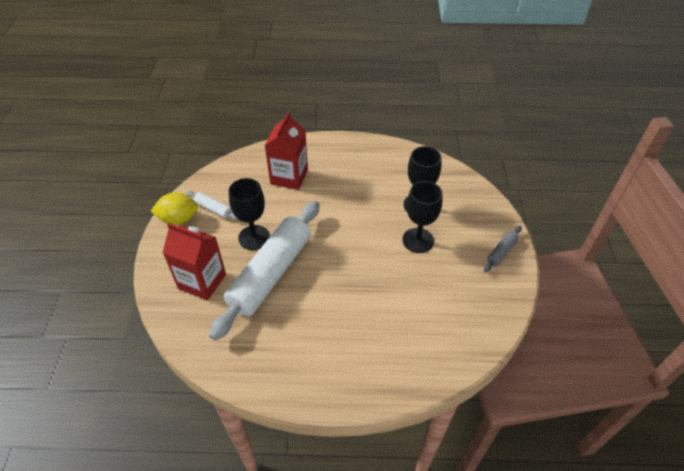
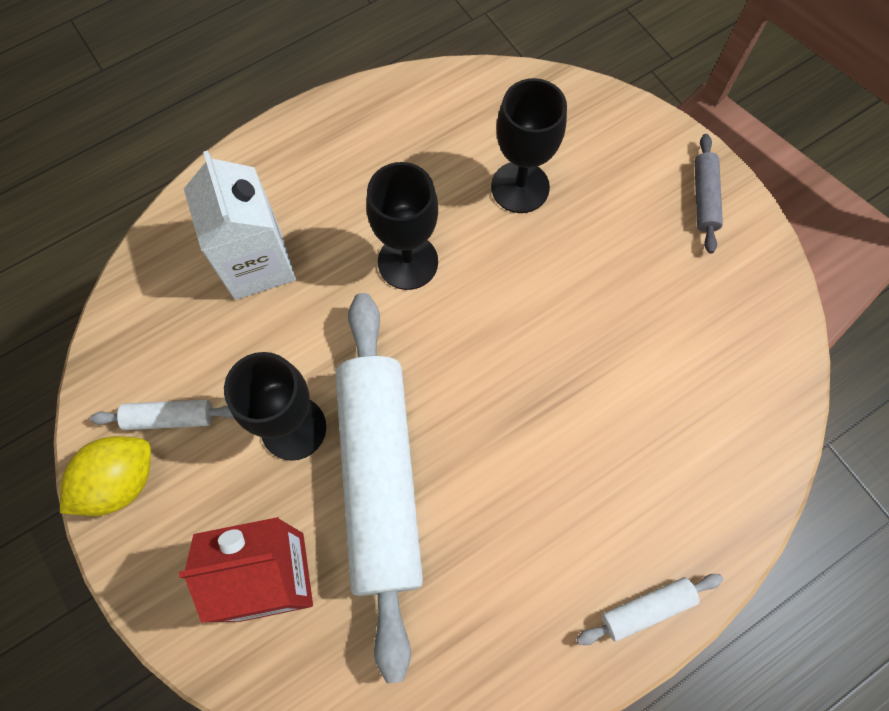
camera: 35 degrees left, 20 degrees up
(289, 177) = (257, 263): red carton -> white carton
(339, 390) = (646, 609): none -> white rolling pin
(418, 240) = (567, 256): black goblet -> black goblet (408, 262)

